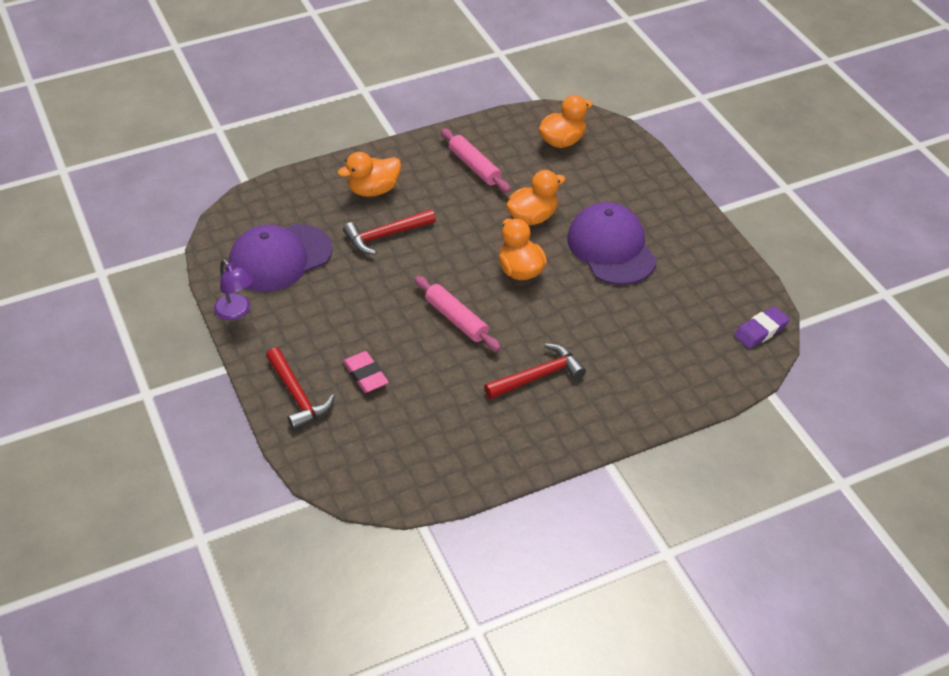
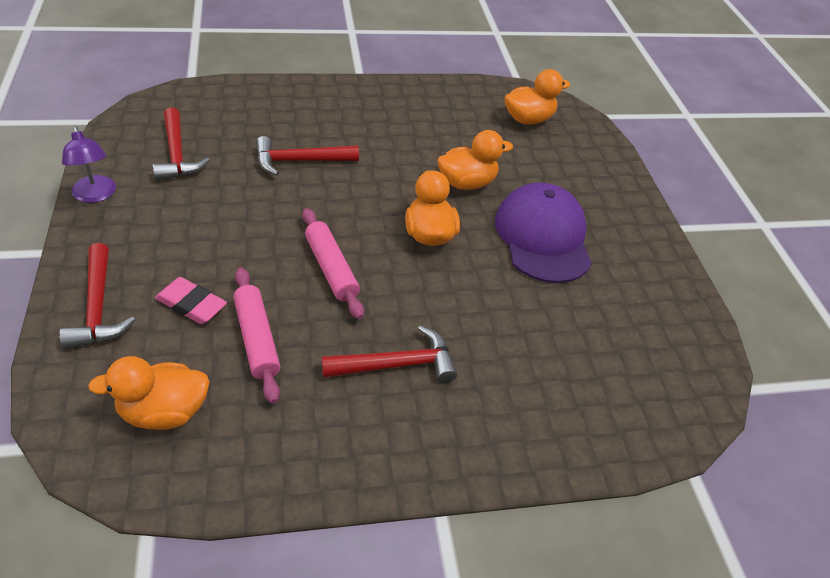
camera: 10 degrees right, 0 degrees up
(280, 258) = (177, 154): purple cap -> red hammer
(365, 375) = (191, 304): pink eraser -> pink eraser turned 45 degrees counterclockwise
(373, 190) = (312, 116): orange duck -> orange duck (164, 412)
(474, 166) = (426, 120): pink rolling pin -> pink rolling pin (257, 339)
(761, 331) = (699, 384): purple eraser -> none

